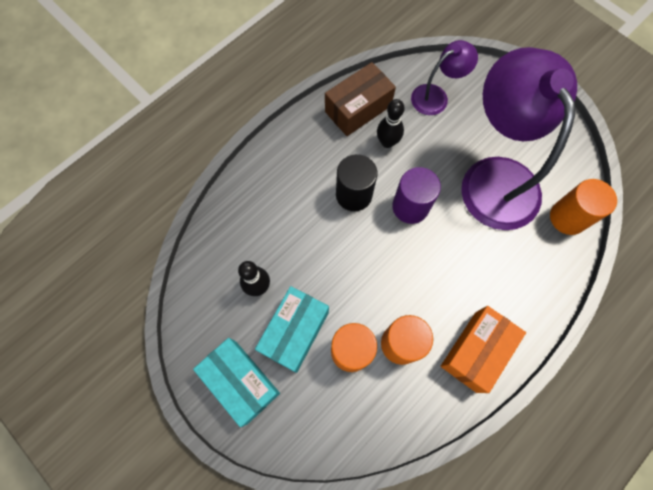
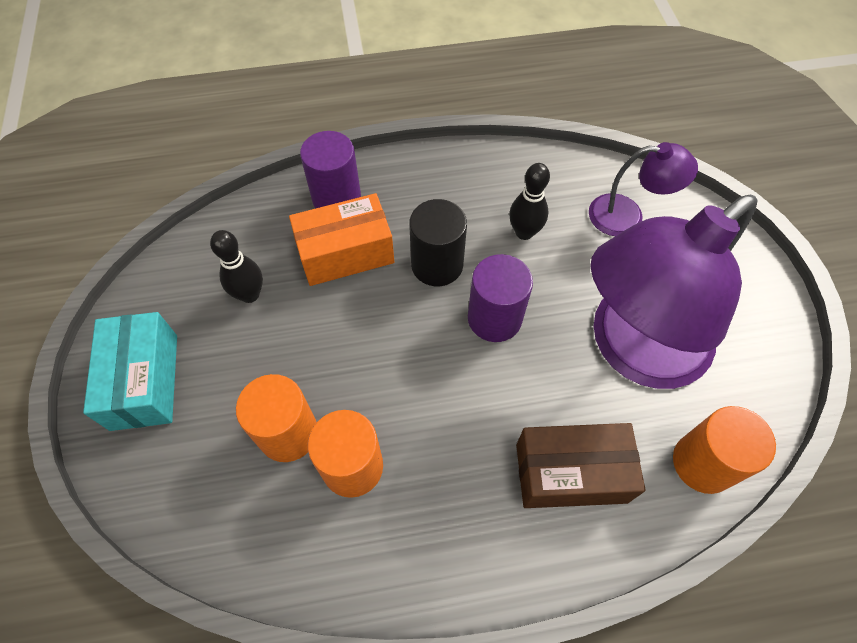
camera: 35 degrees right, 10 degrees down
(258, 189) = (336, 198): none -> purple cylinder
(294, 332) = (245, 368): turquoise box -> none
(358, 109) = (518, 179): brown box -> brown box (571, 473)
(476, 351) = (439, 544): orange box -> orange box (345, 253)
(494, 177) = (633, 349): purple lamp -> purple lamp turned 150 degrees counterclockwise

